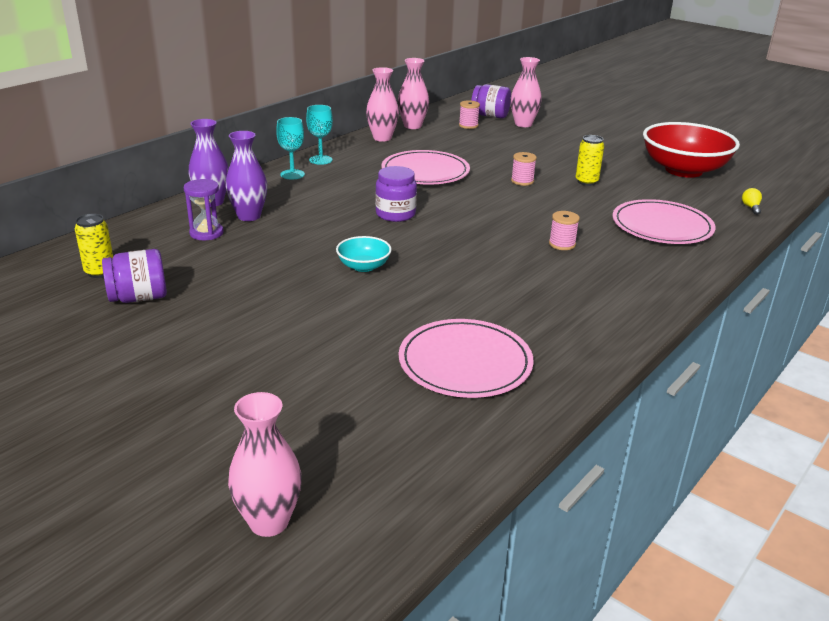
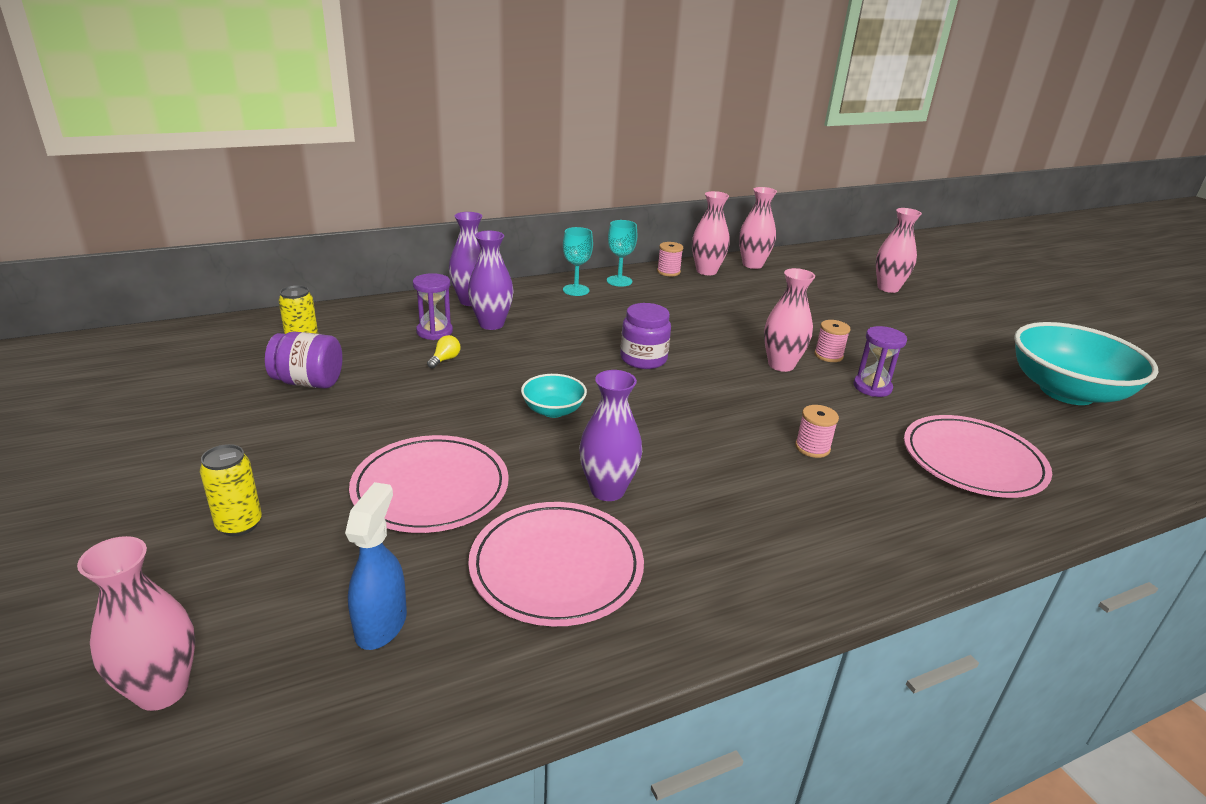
camera: 25 degrees right, 0 degrees up
(382, 433) = (381, 624): none -> blue spray bottle
(425, 172) = (721, 318): pink plate -> pink plate (430, 488)
(454, 307) = (607, 490): none -> purple vase
(468, 125) = (818, 276): pink spool -> pink spool (668, 272)
(490, 116) = (854, 270): purple jar -> none
(496, 195) = (781, 365): none -> pink vase
(567, 196) = (872, 387): none -> purple hourglass
(586, 182) = (913, 375): yellow can -> yellow can (239, 524)
(683, 170) = (1066, 392): red bowl -> turquoise bowl
(751, 207) = (1134, 469): yellow light bulb -> yellow light bulb (445, 359)

